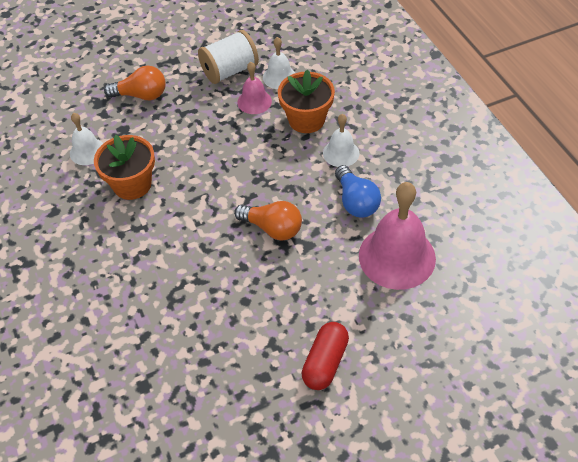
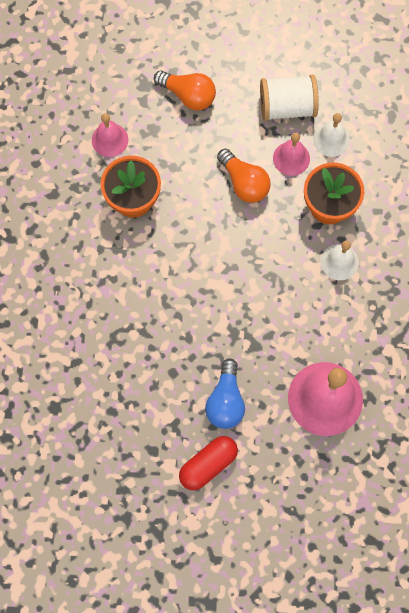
camera: 25 degrees right, 20 degrees up
(87, 151) = (110, 140): white bell -> pink bell
(272, 228) = (233, 312): orange light bulb -> orange light bulb (244, 183)
(356, 202) = (322, 323): blue light bulb -> blue light bulb (225, 401)

